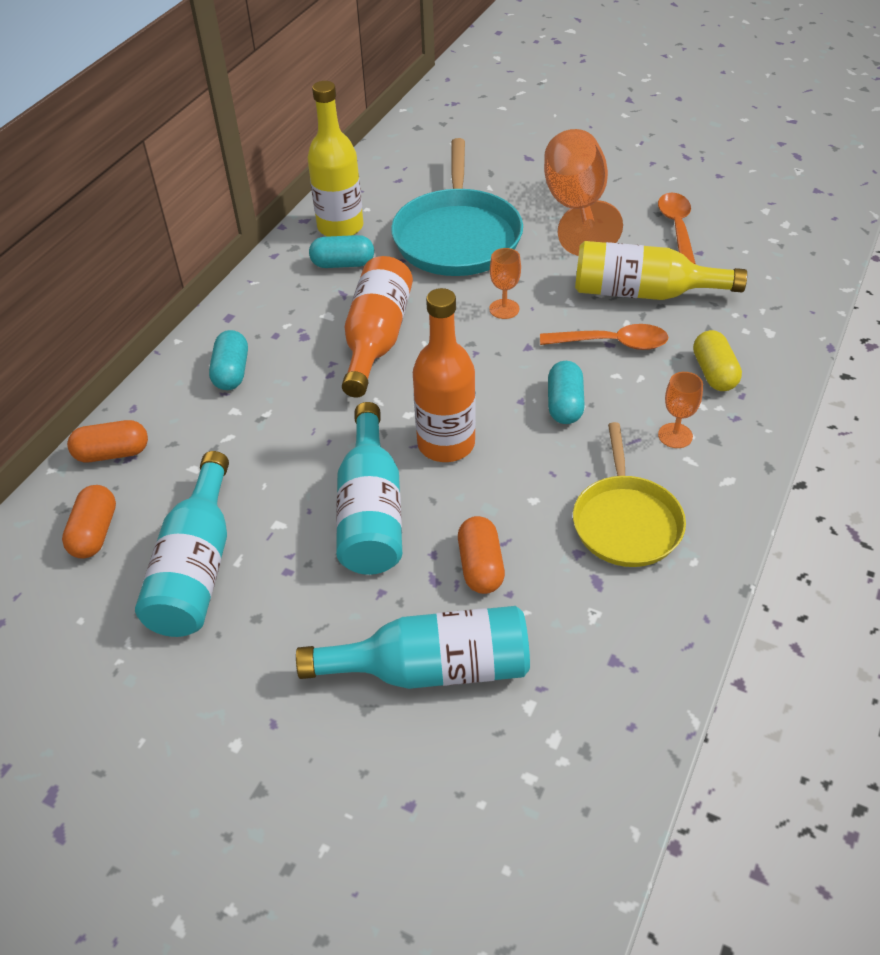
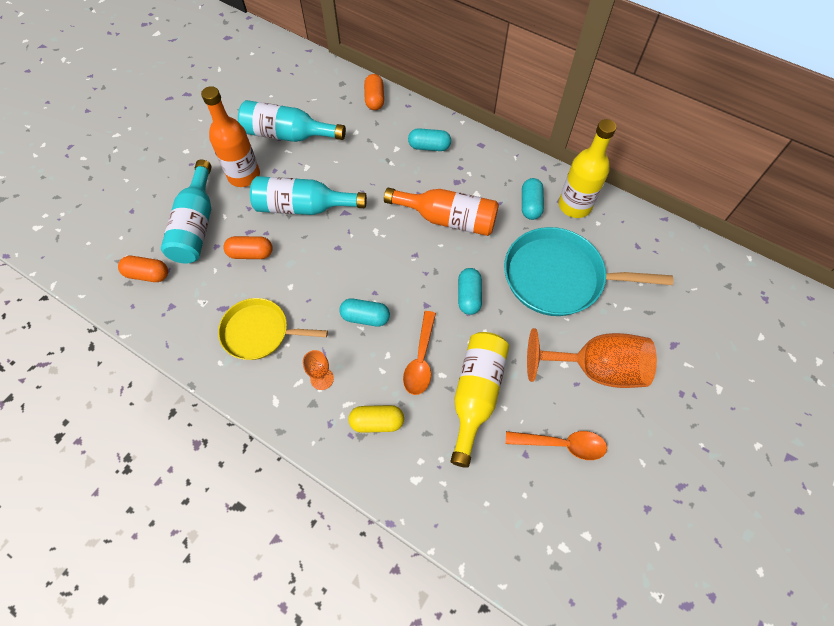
camera: 95 degrees right, 15 degrees up
(95, 533) = (321, 96): orange capsule -> orange capsule (148, 274)
(446, 444) = (346, 247): orange bottle -> orange bottle (244, 175)
(504, 309) = (469, 296): orange goblet -> turquoise capsule

